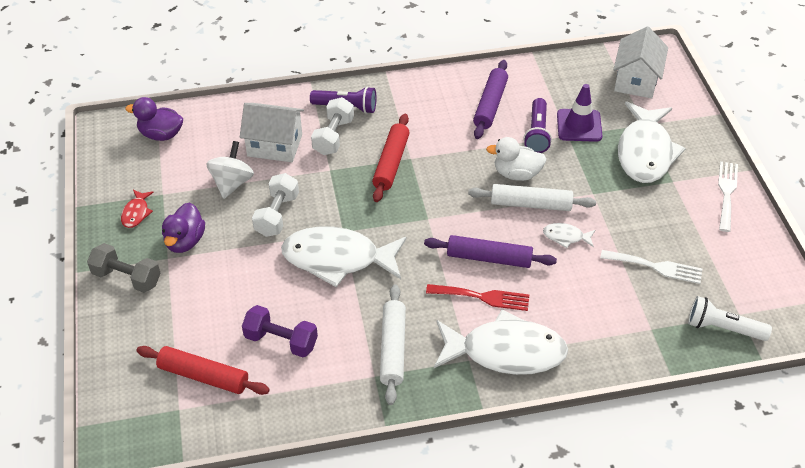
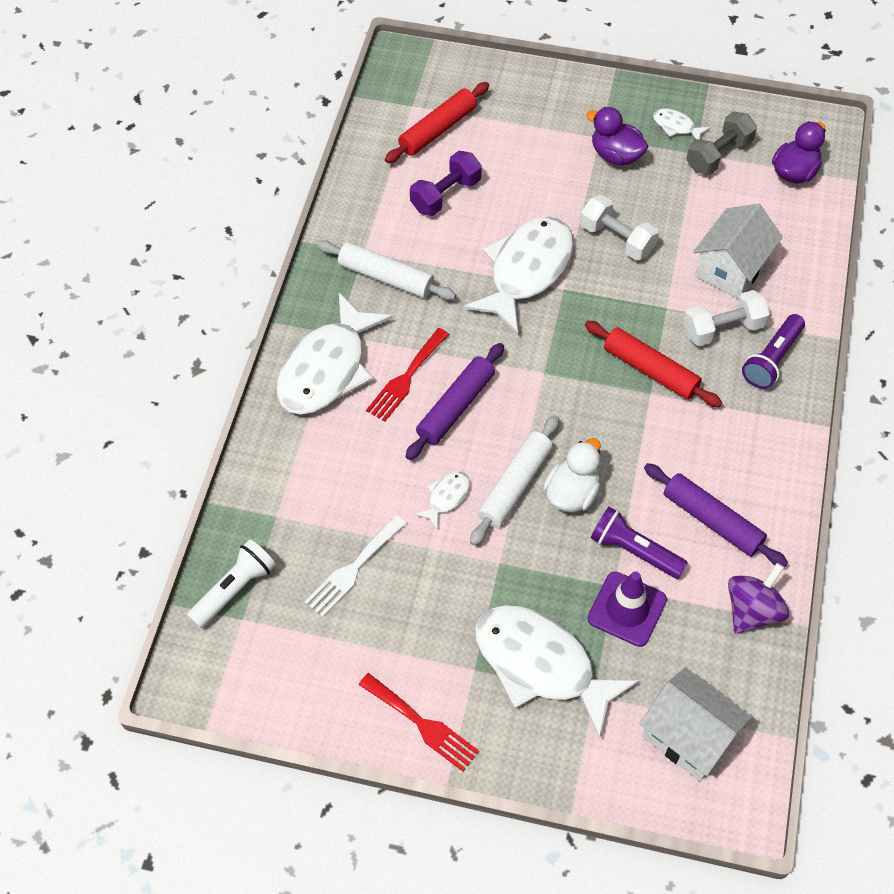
camera: 115 degrees right, 10 degrees up
(127, 278) = (588, 102): grey dumbbell -> grey dumbbell (718, 155)
(136, 213) = (676, 126): red fish -> white fish
(232, 183) = (685, 214): white spinning top -> none
(333, 136) = (723, 329): white dumbbell -> white dumbbell turned 60 degrees counterclockwise
(539, 74) = (752, 610): none -> purple spinning top
(726, 193) = (422, 724): white fork -> red fork

